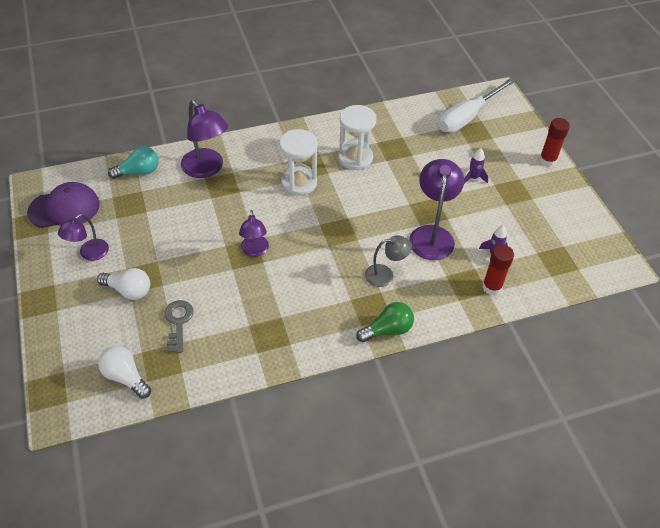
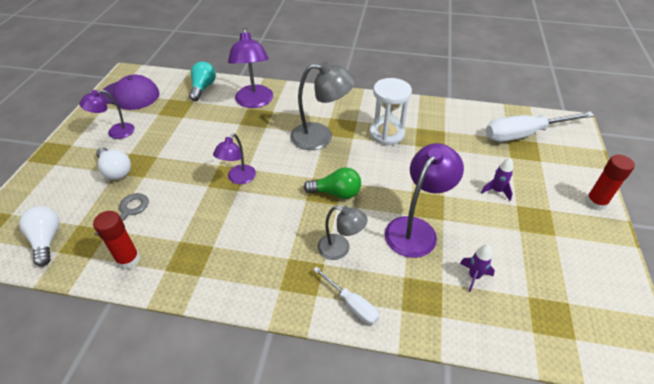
camera: 30 degrees right, 5 degrees down
(139, 172) = (203, 88): turquoise light bulb -> turquoise light bulb turned 90 degrees counterclockwise
(299, 183) = (320, 137): white hourglass -> grey lamp
(388, 330) = (302, 306): green light bulb -> green light bulb (336, 193)
(421, 312) = (351, 304): none -> white screwdriver
(492, 287) = (449, 312): red glue stick -> red glue stick (128, 260)

